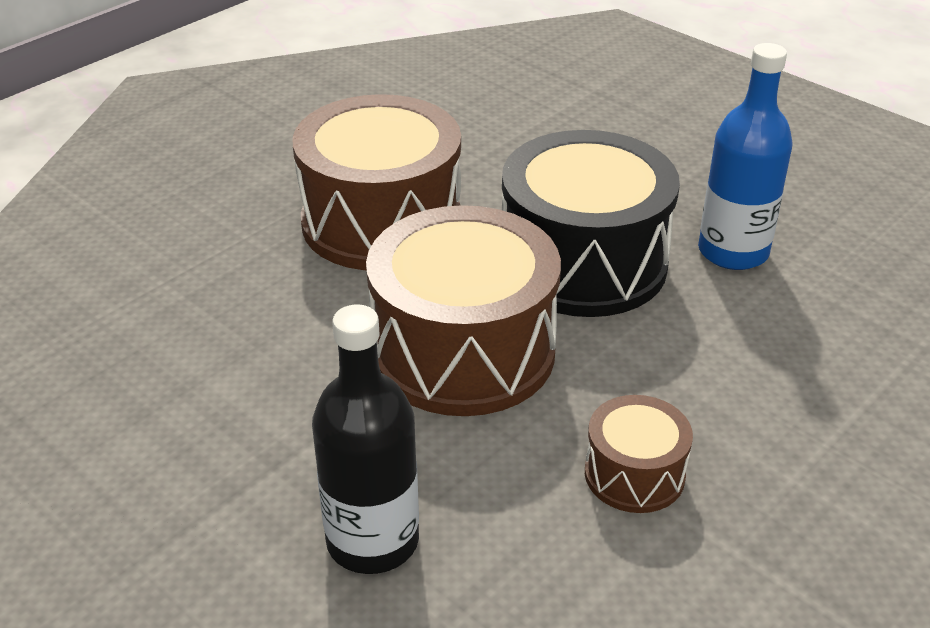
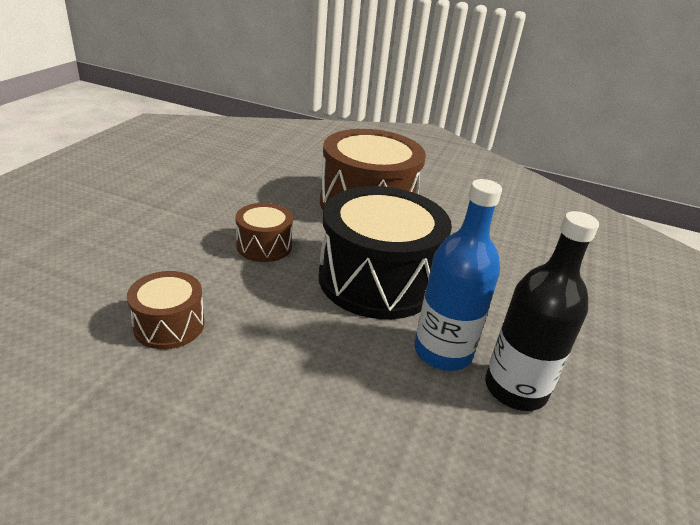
camera: 65 degrees right, 5 degrees down
(372, 541) = (103, 239): black bottle -> black bottle (515, 389)
(463, 351) = (264, 246): brown drum -> brown drum, size x0.49

